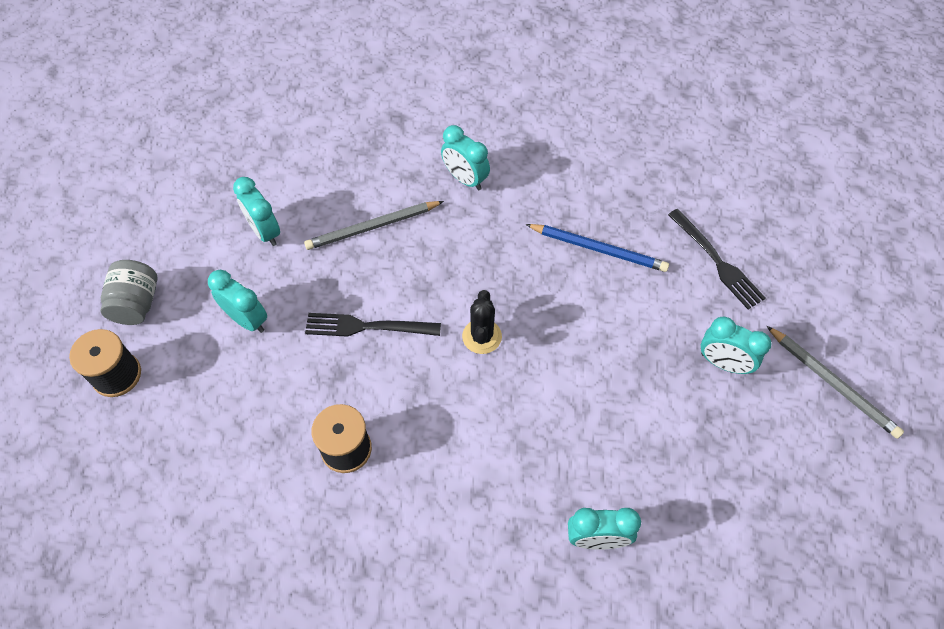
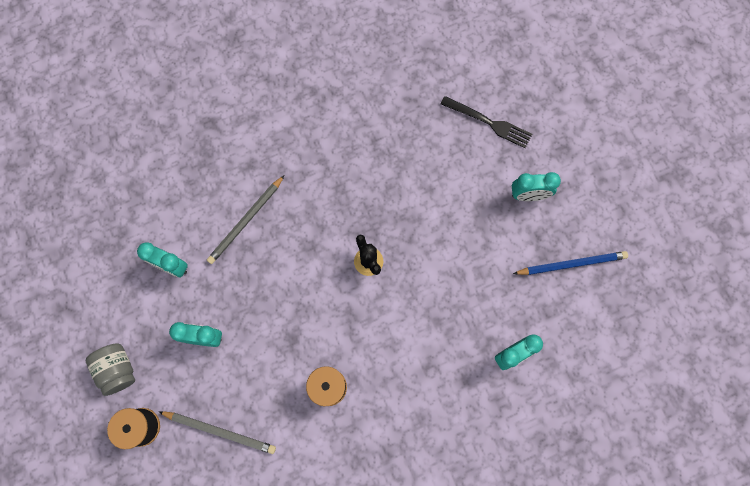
camera: 30 degrees left, 15 degrees up
(366, 327) = (288, 297): black fork -> none
(465, 179) = (288, 148): turquoise clock -> none
(598, 249) = (408, 155): blue pencil -> blue pencil (571, 264)
(832, 383) = (599, 172): grey pencil -> grey pencil (220, 431)

